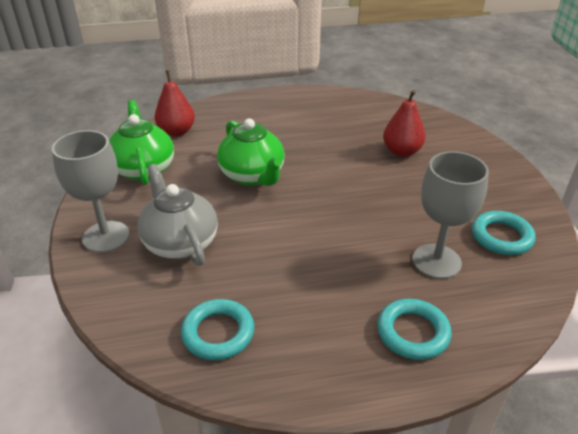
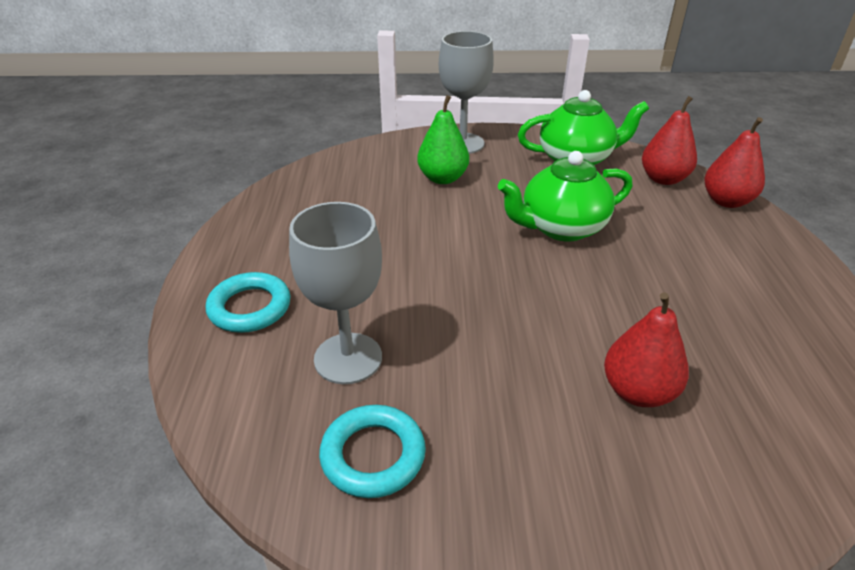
camera: 100 degrees right, 0 degrees up
(180, 243) = (443, 178): grey teapot -> green pear
(206, 111) = (726, 201): none -> red pear
(218, 333) = (317, 193): turquoise ring -> none

